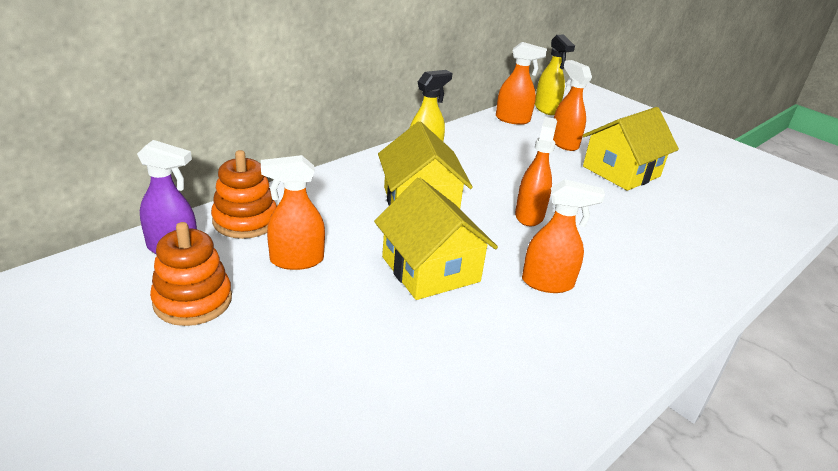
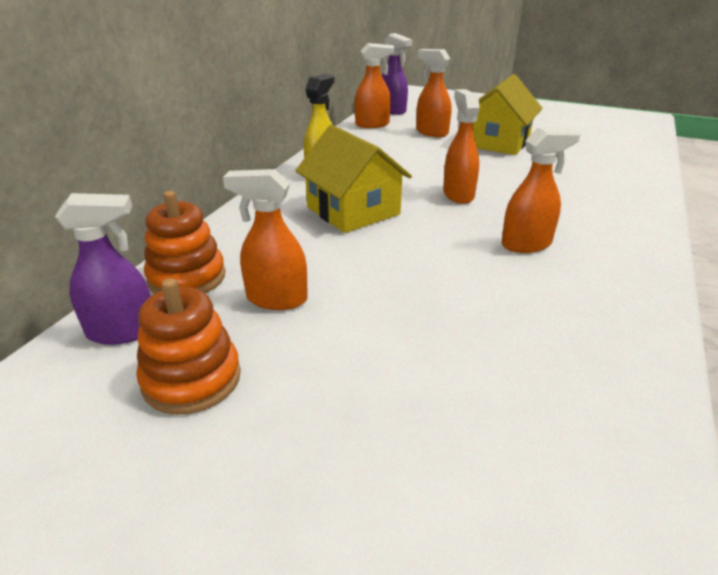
camera: 20 degrees left, 0 degrees up
(296, 260) = (276, 299): orange spray bottle -> orange spray bottle turned 45 degrees clockwise
(430, 269) = (416, 265): yellow house -> none
(546, 109) = (393, 110): yellow spray bottle -> purple spray bottle

